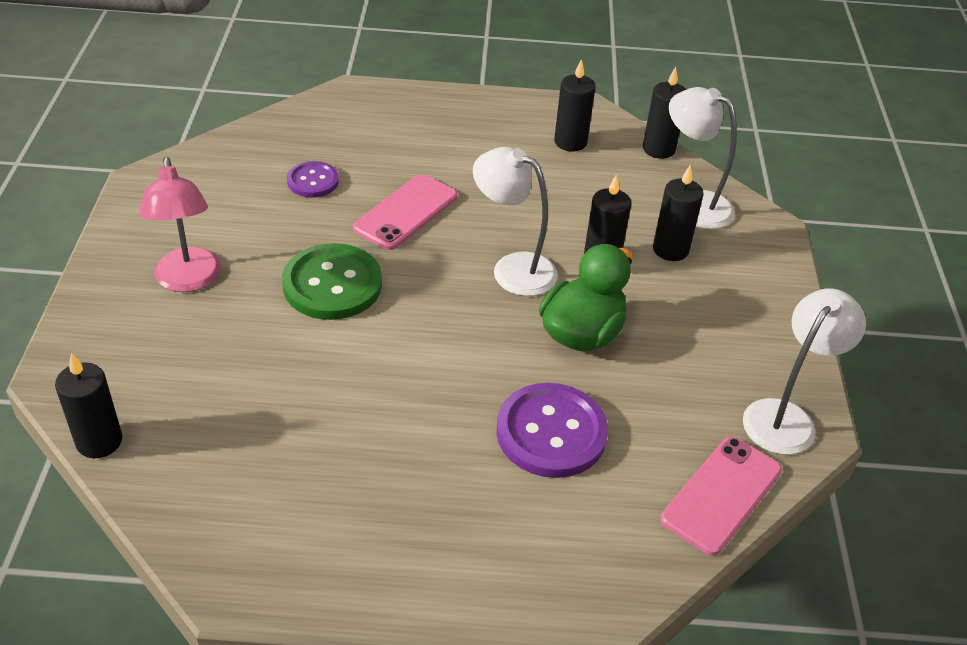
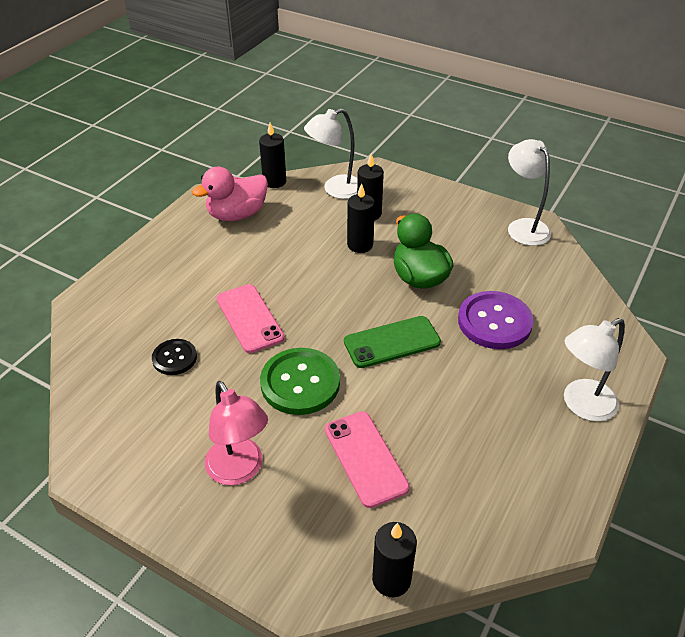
camera: 60 degrees left, 0 degrees up
(188, 280) = (239, 470): pink lamp -> pink lamp turned 45 degrees clockwise
(313, 181) = (174, 358): purple button -> black button
(445, 341) = (392, 342): none -> green phone
(512, 269) = (342, 286): white lamp -> white lamp (581, 405)
(570, 142) = (237, 214): black candle -> pink duck
(721, 495) = (568, 272): pink phone -> pink phone (365, 458)

